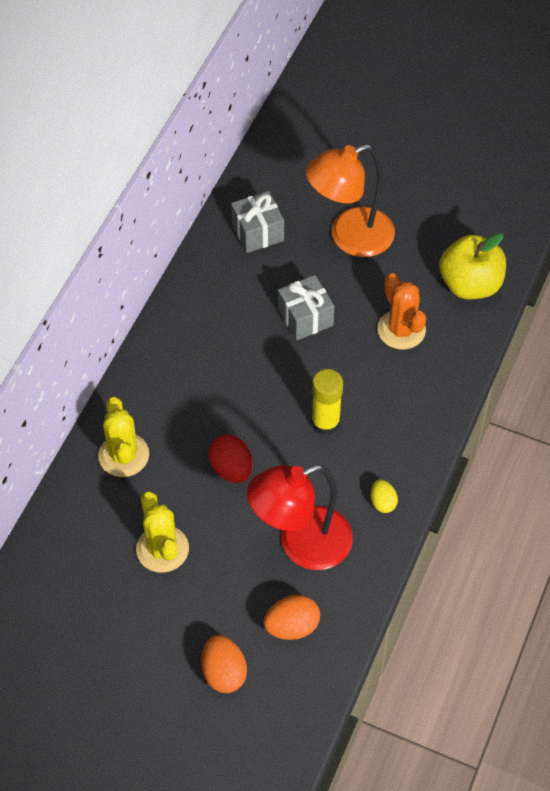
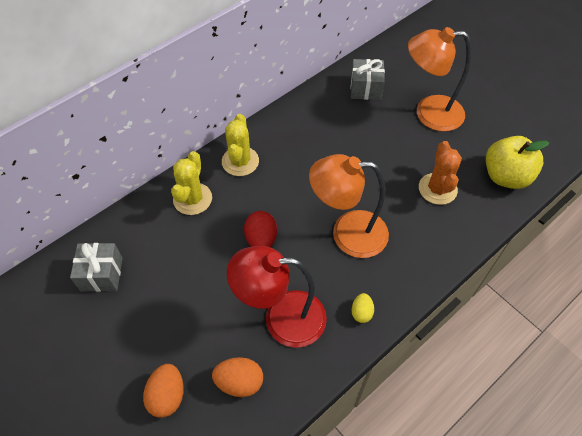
camera: 25 degrees right, 0 degrees up
(162, 549) = (179, 277): yellow cactus -> yellow cactus (240, 161)
(305, 317) = (370, 154): grey gift -> grey gift (101, 274)
(325, 422) = (347, 233): yellow glue stick -> orange lamp

